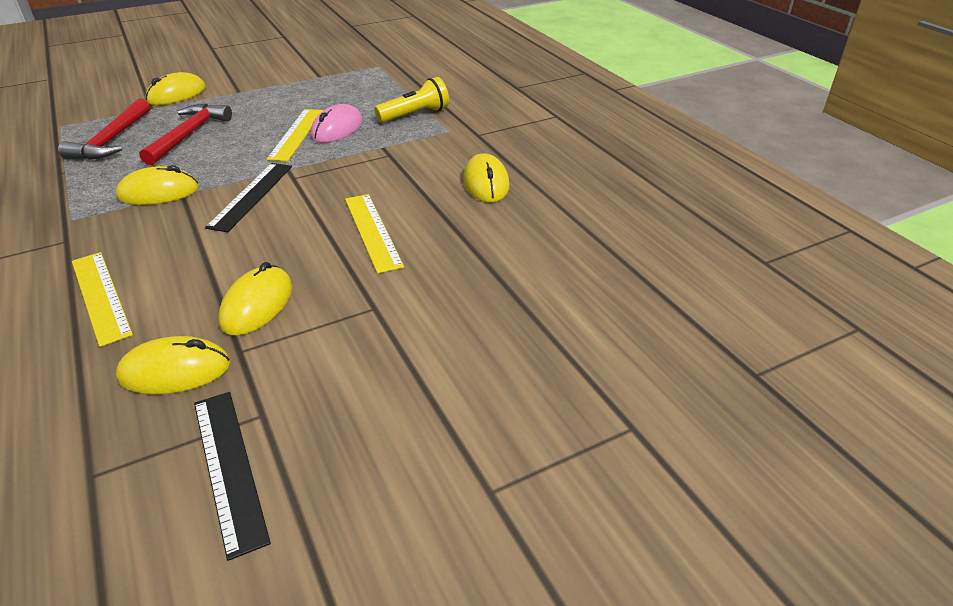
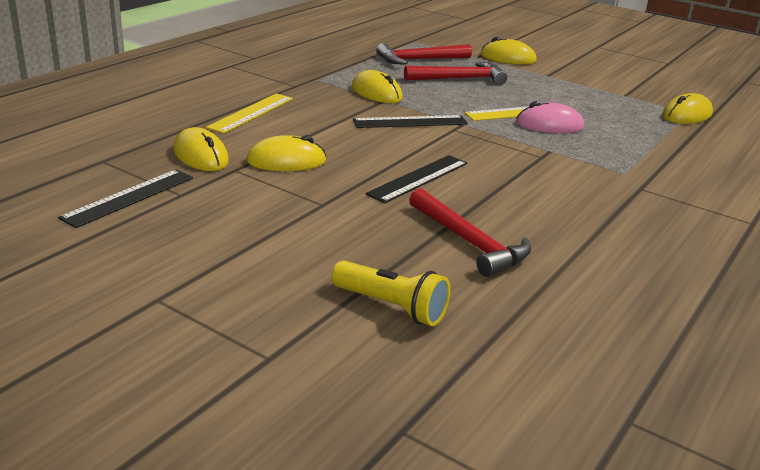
camera: 60 degrees right, 10 degrees down
(372, 231) = (418, 178): yellow ruler -> black ruler
(415, 114) = (628, 150): yellow flashlight -> yellow flashlight (391, 307)
(486, 183) = (558, 211): yellow mouse -> yellow mouse (686, 115)
(506, 244) = (469, 242): none -> red hammer

